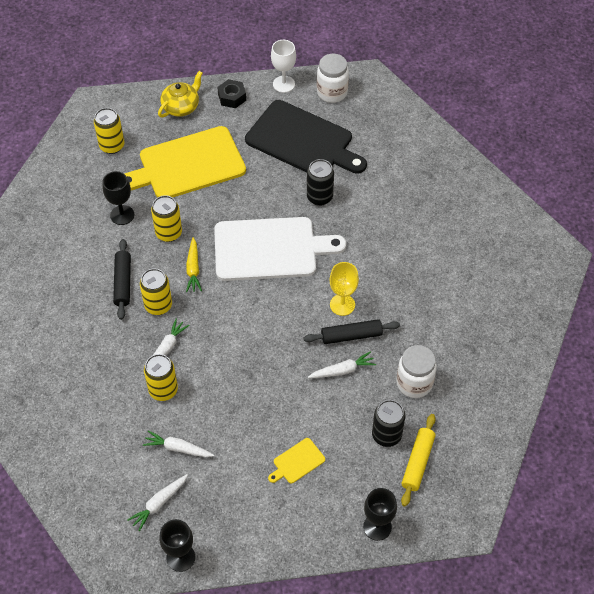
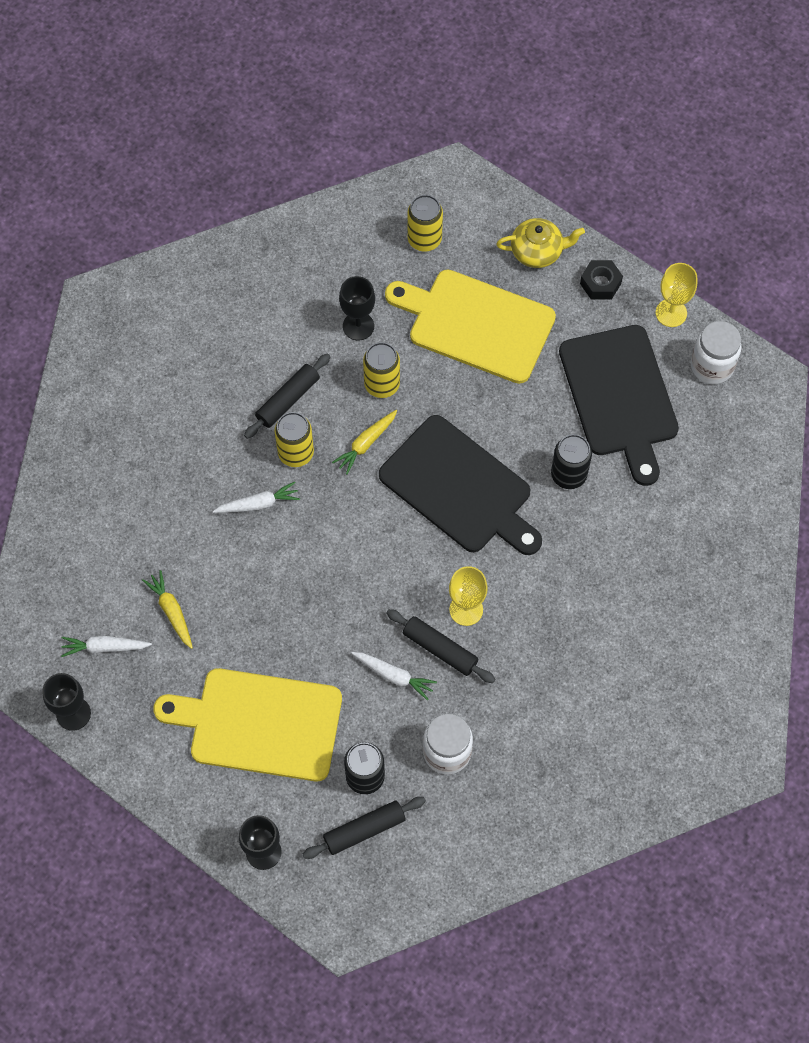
camera: 45 degrees right, 10 degrees up
(163, 390) = (215, 543): yellow can -> none
(178, 448) = (171, 611): white carrot -> yellow carrot
(270, 249) = (460, 488): white cutting board -> black cutting board
(283, 84) = (671, 313): white goblet -> yellow goblet
(297, 462) = (259, 724): yellow cutting board -> yellow cutting board, size x2.47
(417, 462) = (364, 830): yellow rolling pin -> black rolling pin

